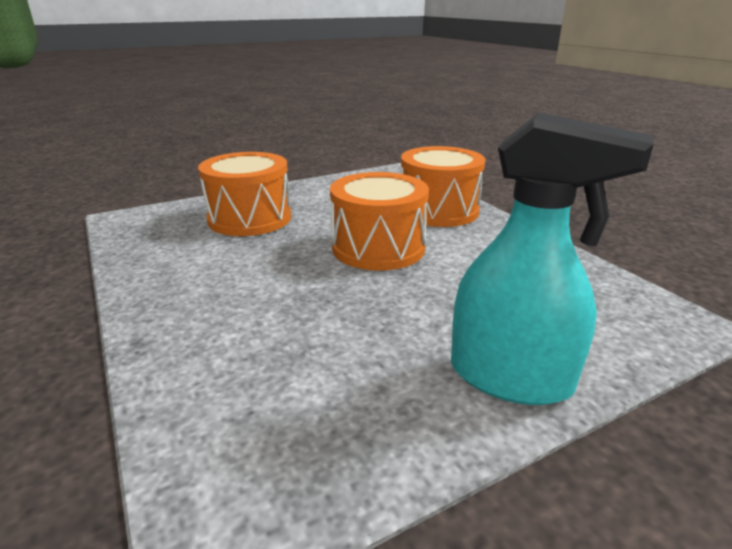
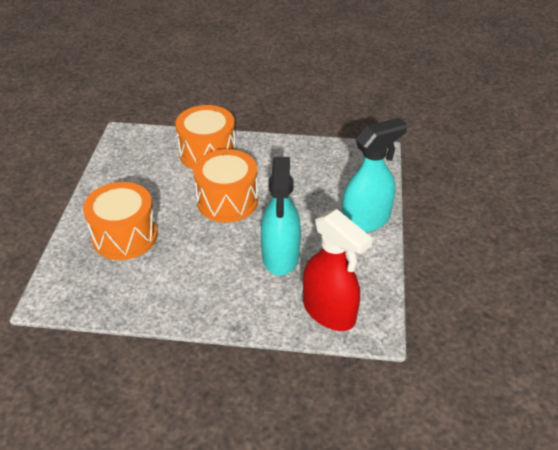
camera: 55 degrees left, 15 degrees up
(230, 430) = (329, 312): none -> red spray bottle
(320, 324) = (280, 256): none -> turquoise spray bottle

